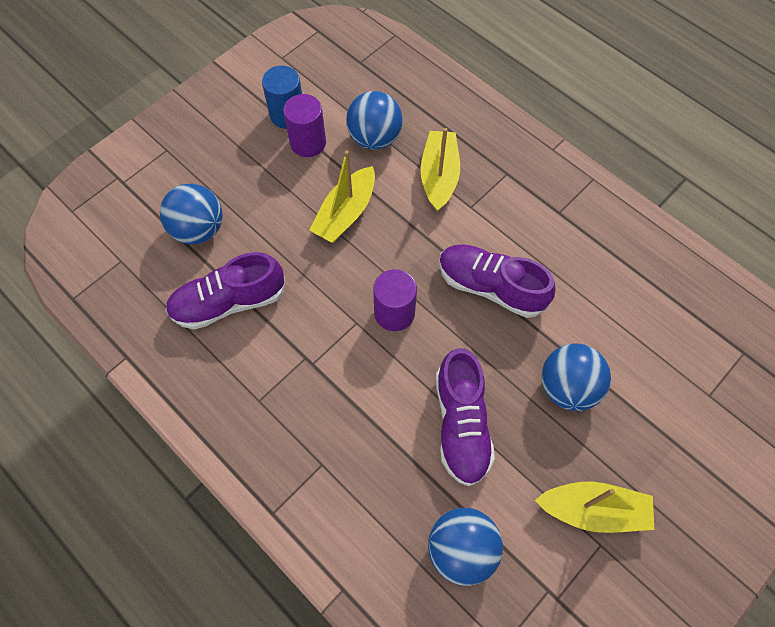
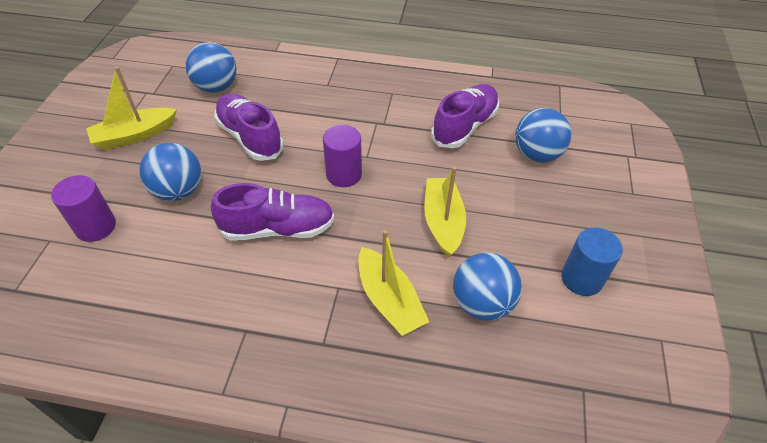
camera: 145 degrees right, 15 degrees down
(308, 143) = (534, 263): purple cylinder -> purple cylinder (96, 227)

